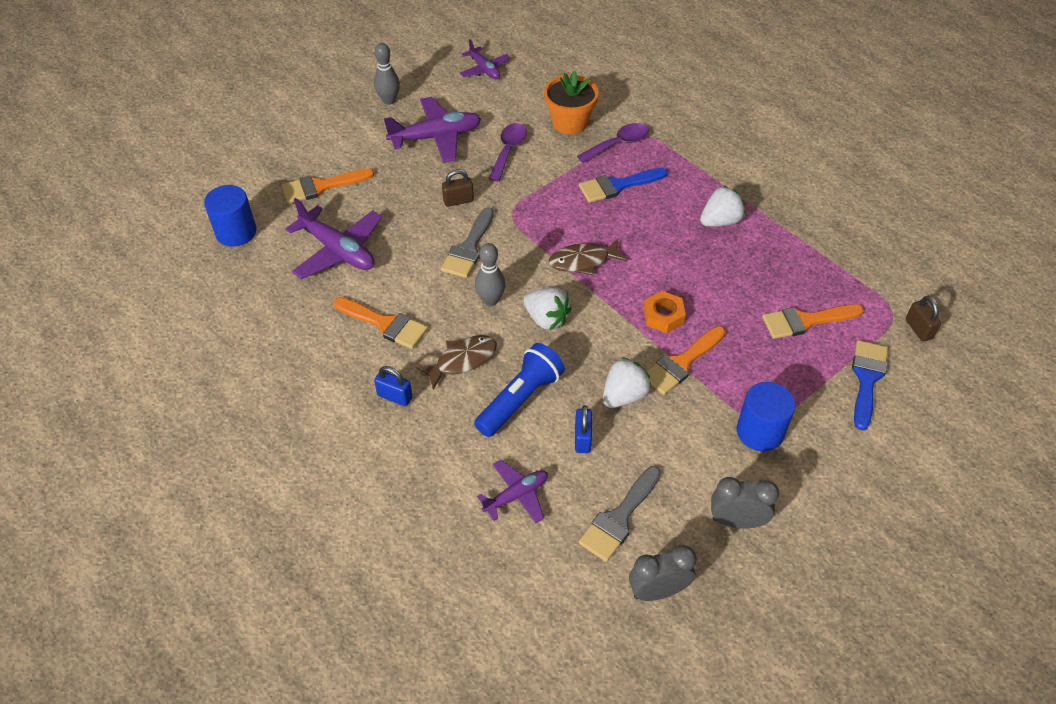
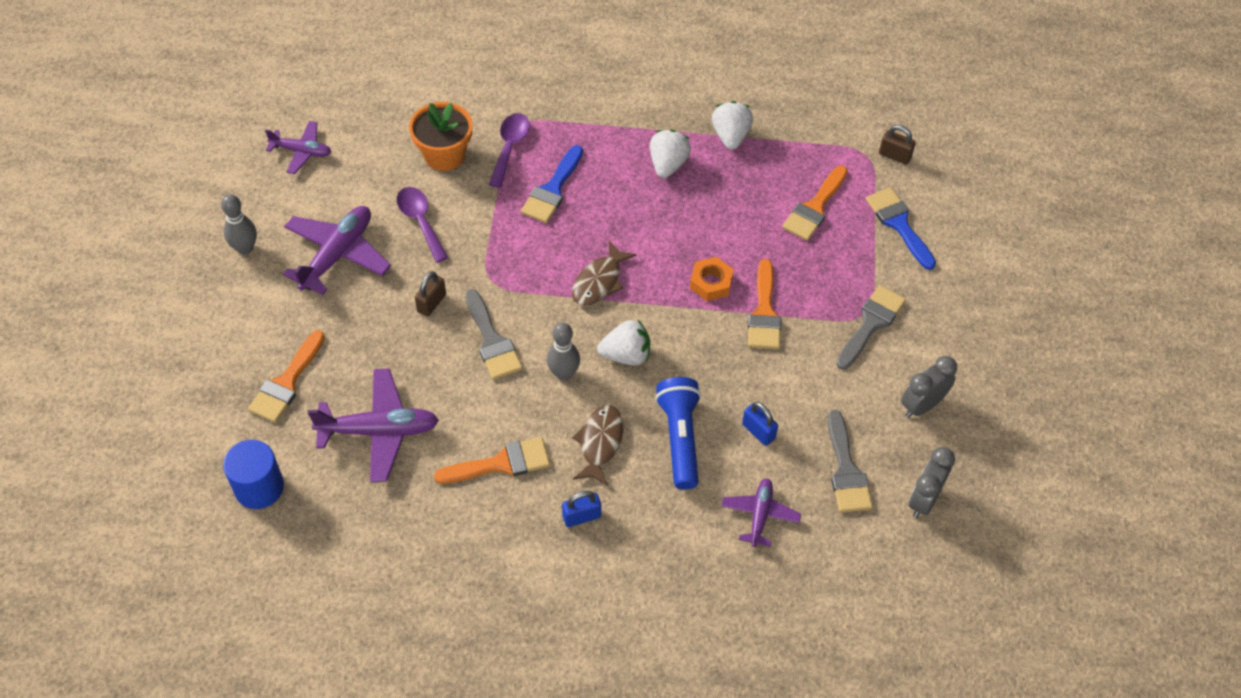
camera: 45 degrees left, 5 degrees up
(624, 395) = (751, 372): white strawberry -> white strawberry (730, 136)
(760, 431) = (870, 324): blue cylinder -> grey brush

